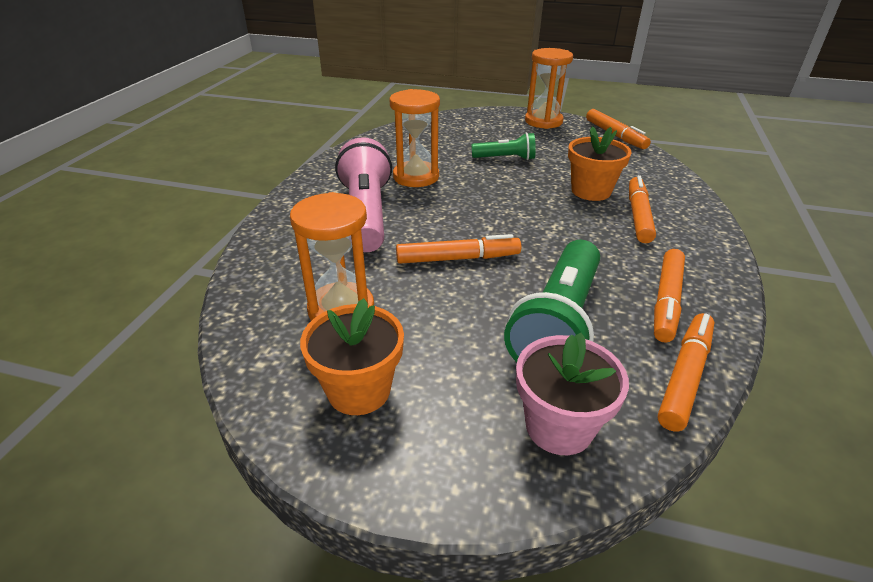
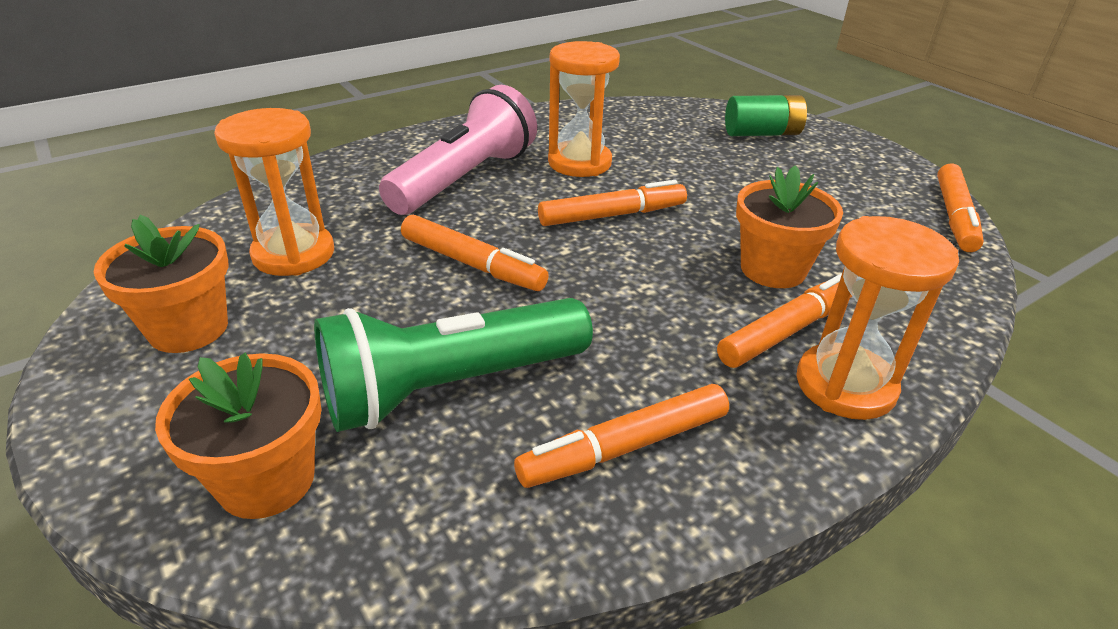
camera: 40 degrees right, 0 degrees up
(479, 125) = (762, 133): none -> green battery
(505, 158) = (725, 184): green flashlight -> none
(543, 121) = (865, 159): orange hourglass -> orange hourglass (845, 385)
(559, 426) = (266, 480): pink flower pot -> orange flower pot
(684, 376) = (481, 539): orange marker -> orange marker (612, 215)

